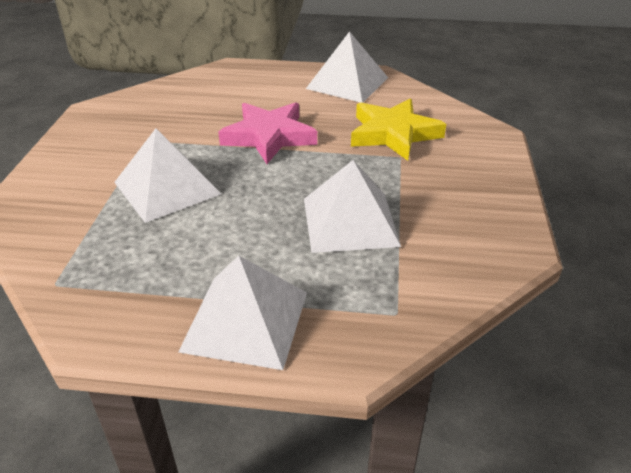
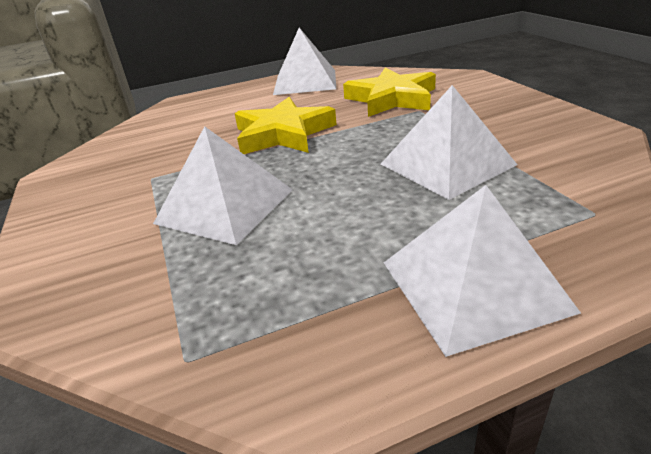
camera: 25 degrees left, 5 degrees down
(269, 137) = (283, 134): pink star -> yellow star

